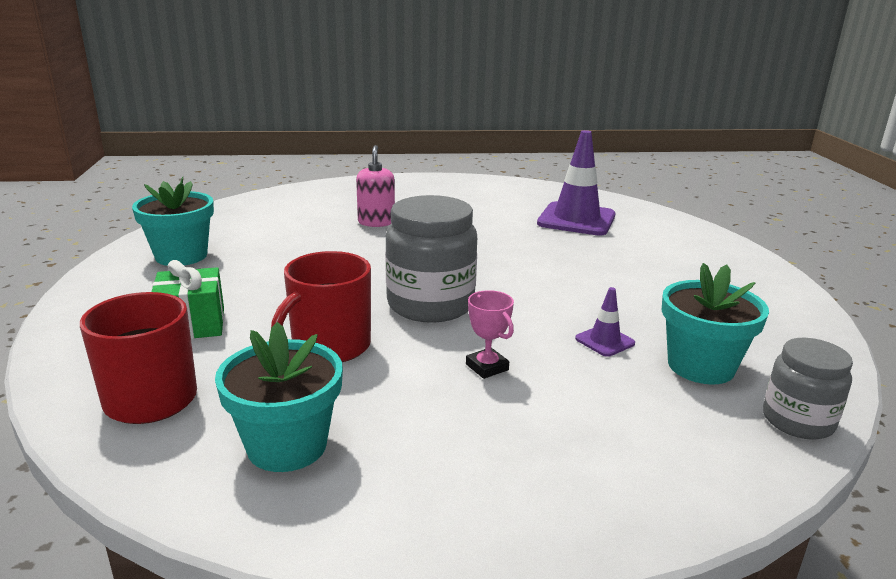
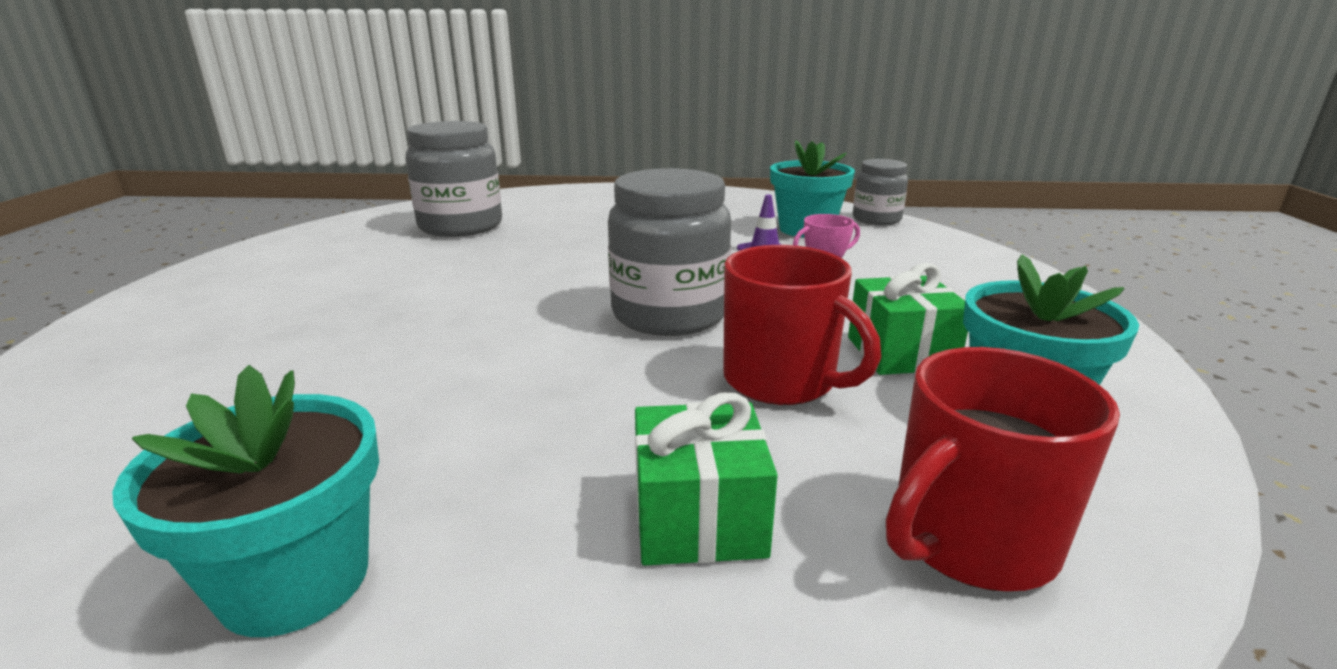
camera: 80 degrees left, 0 degrees up
(376, 222) = (333, 336): pink soap dispenser -> none
(379, 399) = (901, 353): none -> green gift
(576, 219) = (460, 226): purple traffic cone -> grey jar

